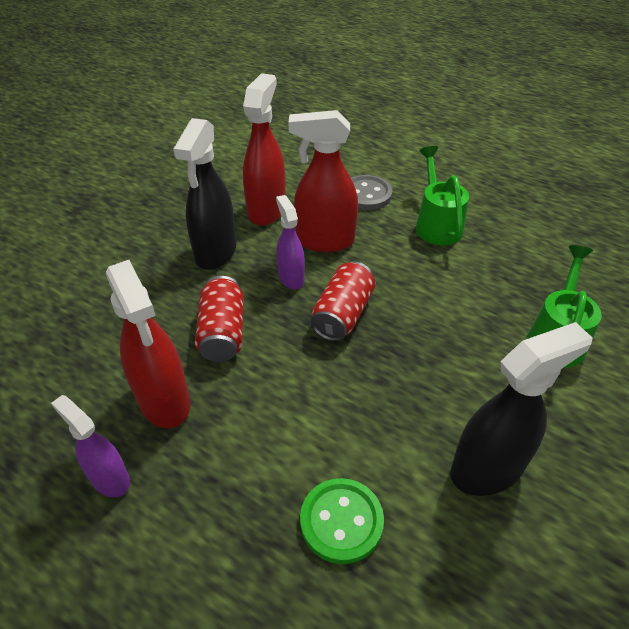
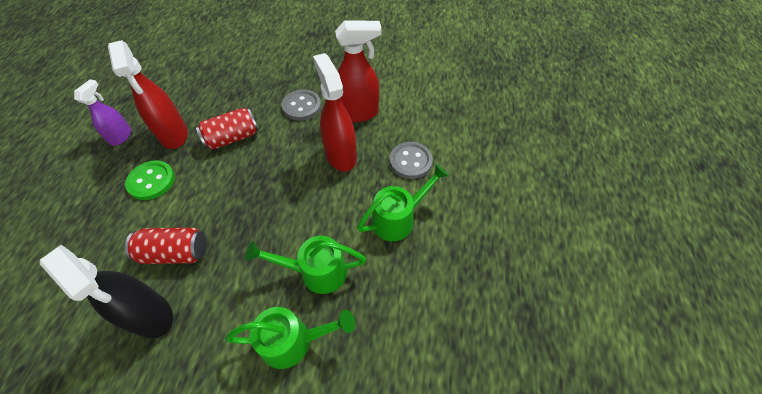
camera: 65 degrees right, 10 degrees up
(164, 401) = (174, 135): red spray bottle -> red spray bottle turned 60 degrees counterclockwise
(215, 252) = (302, 106): black spray bottle -> grey button
(291, 278) = (294, 151): purple spray bottle -> none
(341, 521) = (104, 244): green button -> green button (151, 181)
(343, 314) = (269, 191): red can -> red can (175, 252)
(478, 300) = (316, 271): none -> green watering can

